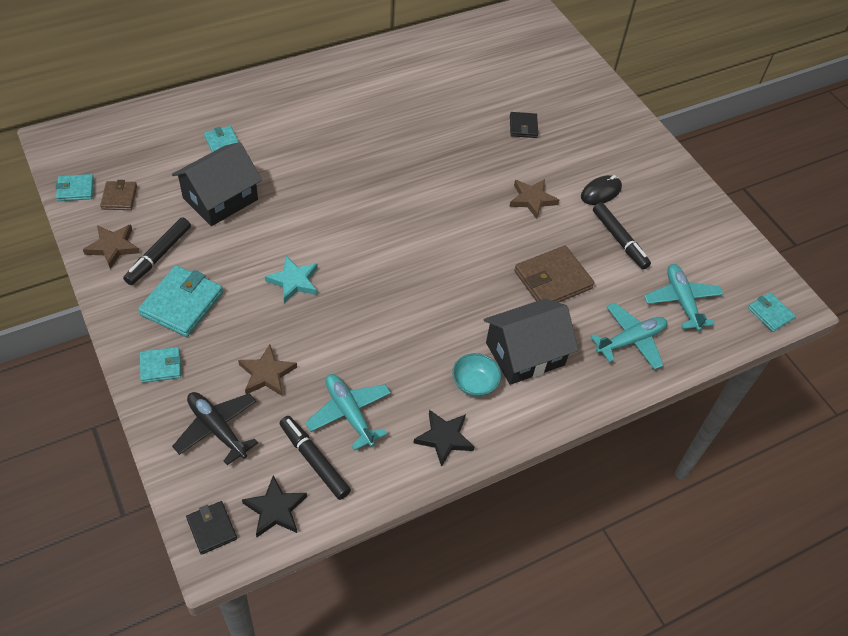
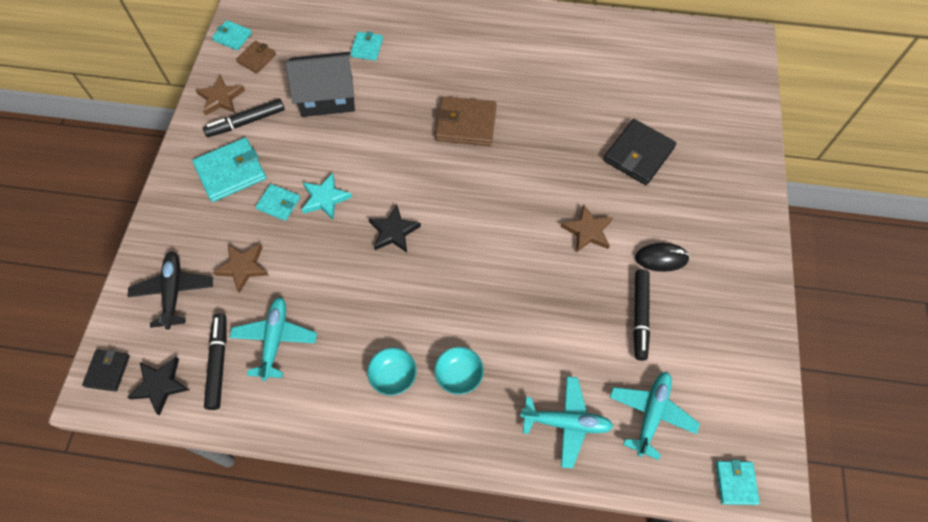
camera: 40 degrees right, 10 degrees up
(161, 366) = (177, 216): turquoise wallet -> turquoise wallet (278, 203)
(444, 438) = (329, 409): black star -> black star (394, 232)
(523, 127) = (638, 154): black wallet -> black wallet, size x1.75
(525, 354) = (459, 375): black house -> turquoise bowl
(553, 280) = (542, 320): brown wallet -> brown wallet (466, 124)

